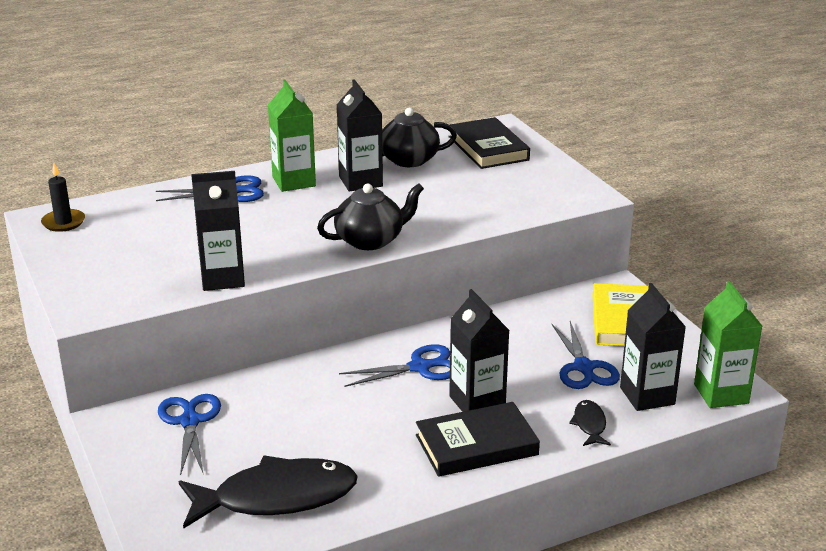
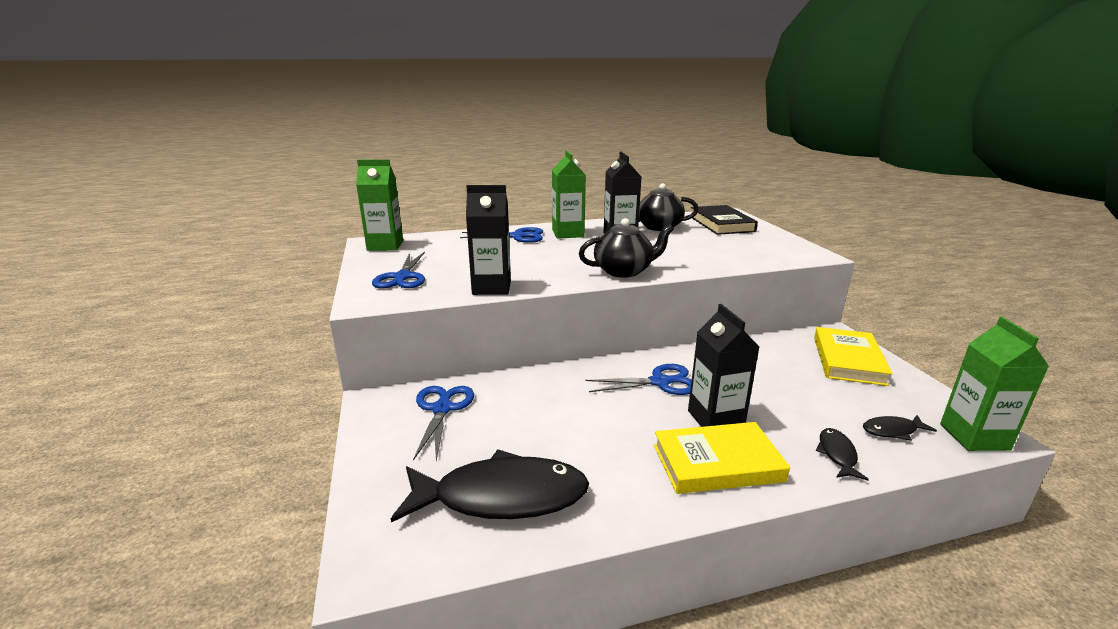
camera: 10 degrees right, 5 degrees down
(63, 222) = (385, 246): black candle -> green carton
(476, 445) = (717, 463): black book -> yellow book
(584, 368) = (819, 397): blue scissors -> blue scissors (402, 277)
(647, 396) = (892, 431): black carton -> black fish

